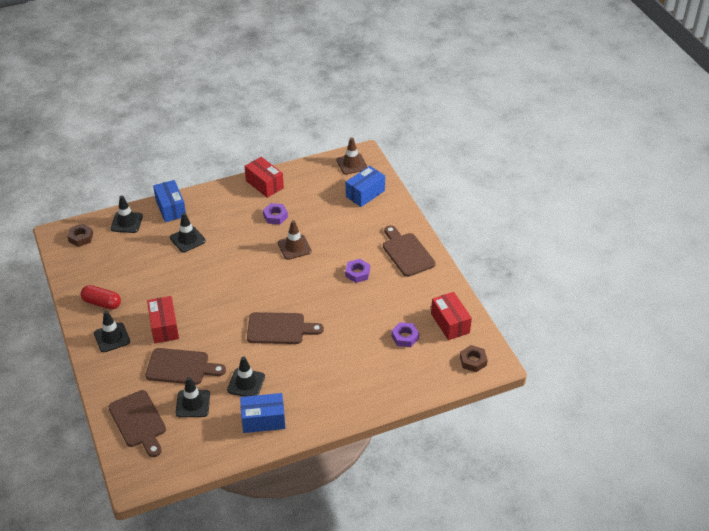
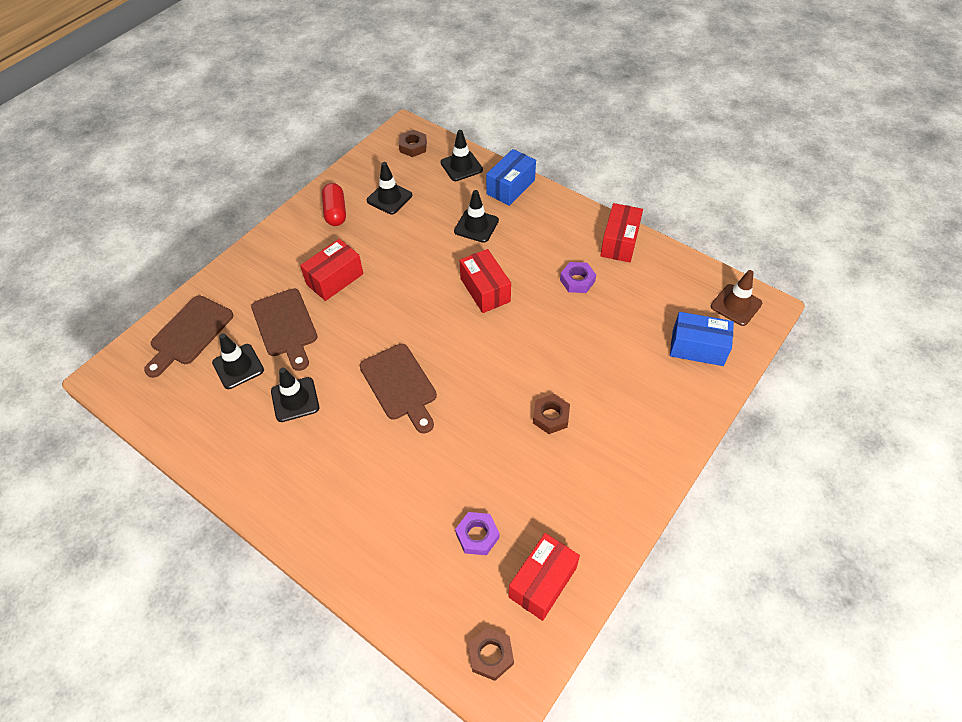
camera: 60 degrees right, 10 degrees up
(112, 337) = (293, 246): black traffic cone -> black traffic cone (389, 198)
(244, 259) = (485, 290): none -> red box
(263, 420) = (247, 449): blue box -> none
(294, 247) = (542, 326): brown traffic cone -> none
(357, 273) = (550, 416): purple nut -> brown nut
(407, 253) = (632, 454): brown cutting board -> none

